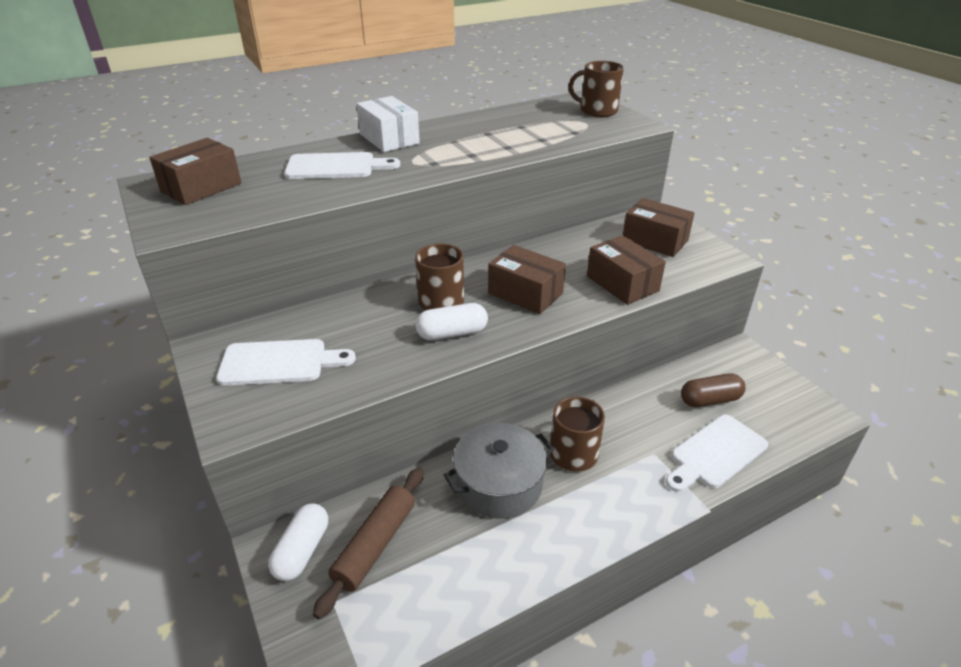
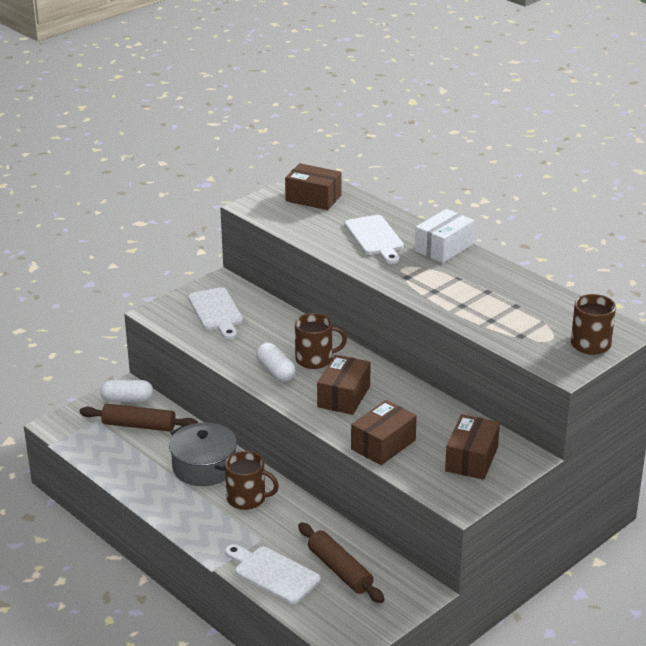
camera: 75 degrees right, 5 degrees down
(710, 400) = (339, 570): brown capsule -> brown rolling pin

